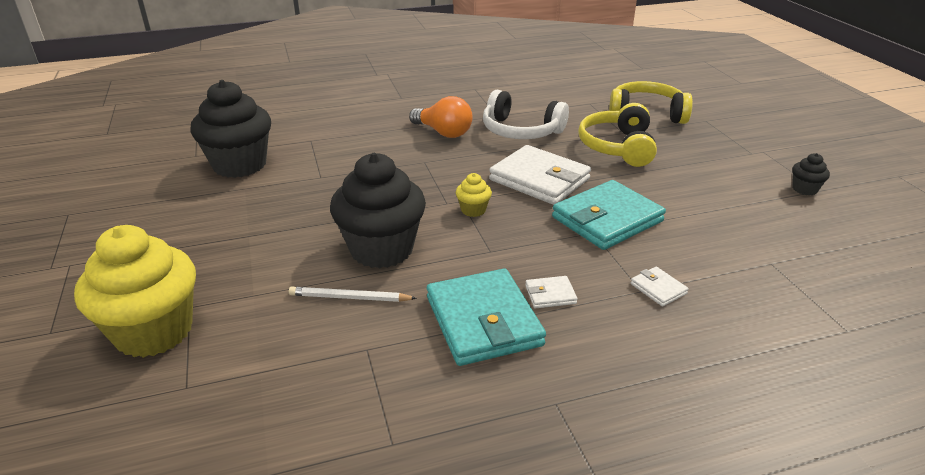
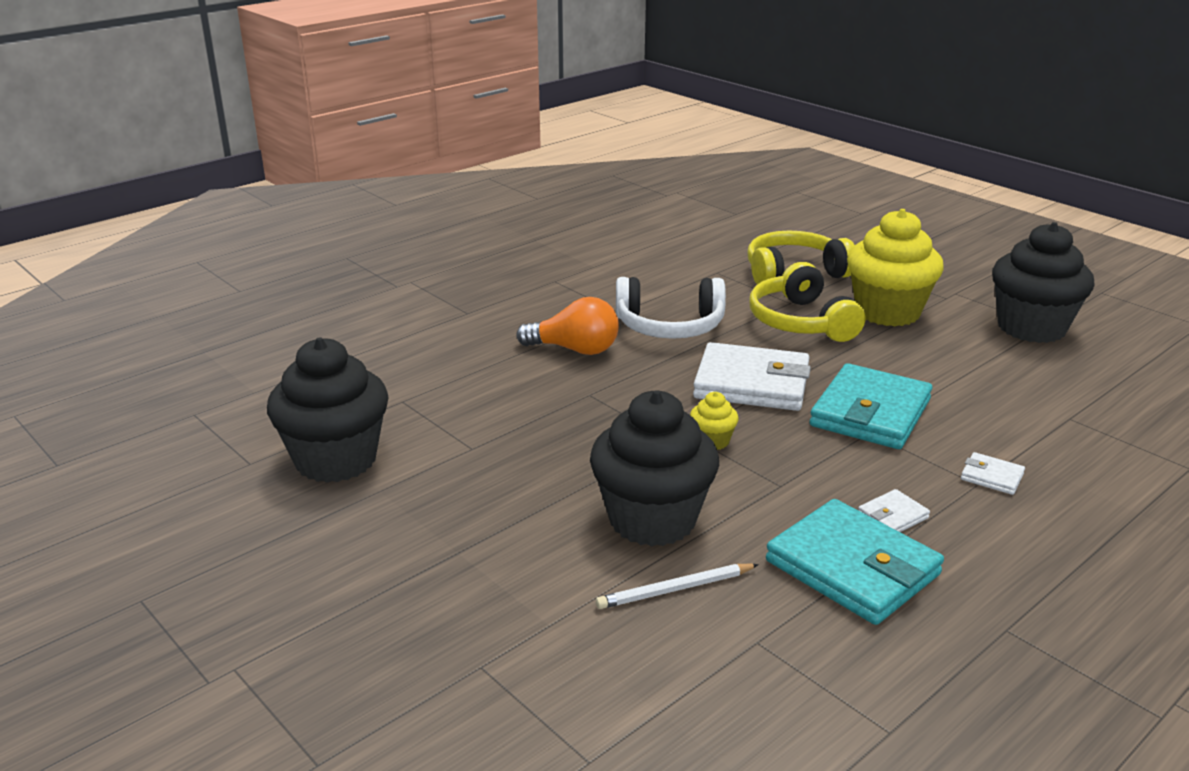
camera: 25 degrees left, 5 degrees down
(154, 331) = (469, 712): yellow cupcake -> yellow cupcake (887, 312)
(804, 189) = (1031, 328): black cupcake -> black cupcake, size x2.34

